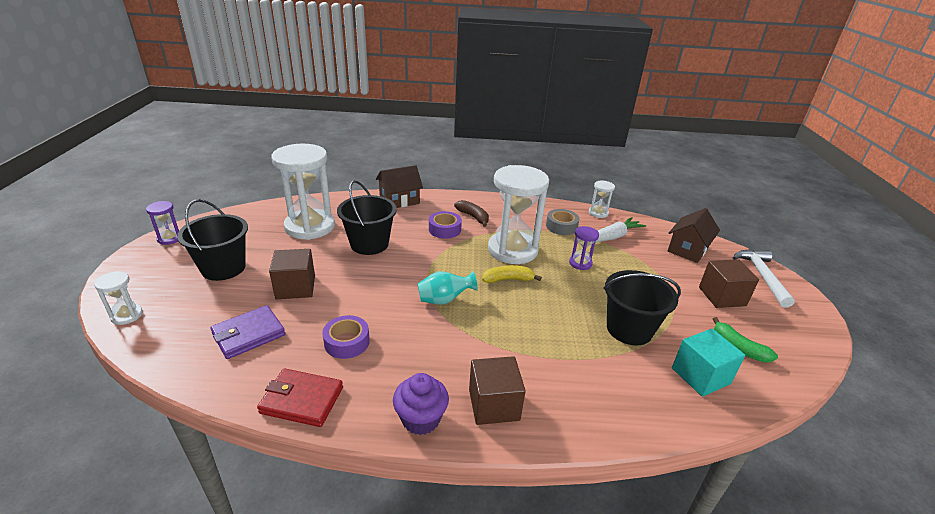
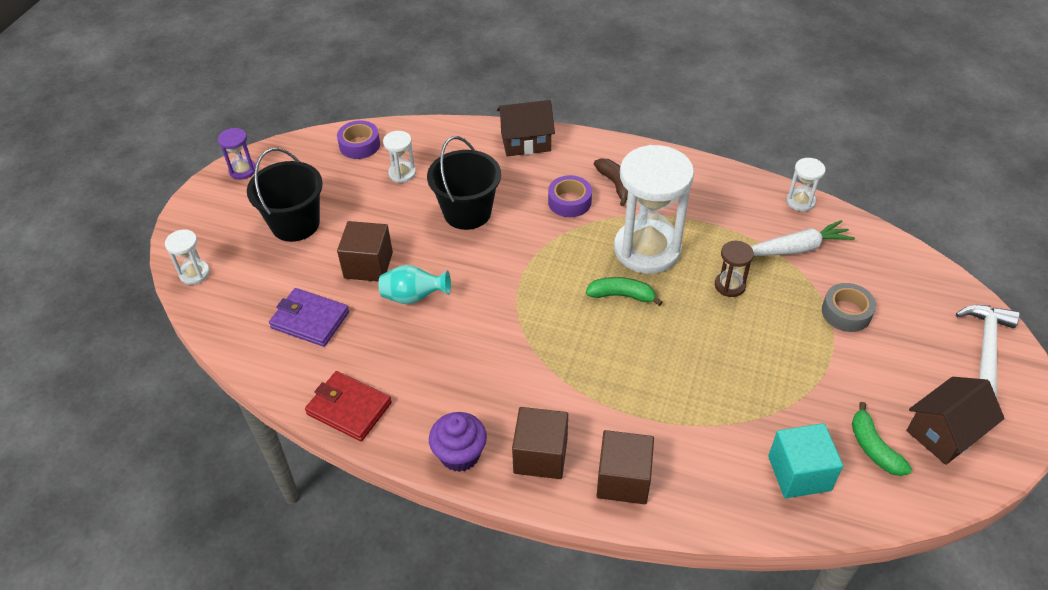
camera: 20 degrees right, 15 degrees up
(249, 334) = (310, 320): purple wallet -> purple wallet turned 45 degrees clockwise
(310, 226) = (402, 173): white hourglass -> white hourglass, size x0.44
(347, 342) = (408, 349): purple tape -> purple tape (359, 145)
(444, 300) = (532, 312): turquoise vase -> turquoise vase (413, 297)
(508, 279) = (622, 295): yellow banana -> green banana
(561, 226) = (733, 219): grey tape -> grey tape (846, 312)
(580, 263) = (729, 285): purple hourglass -> brown hourglass
(629, 329) = (744, 395): black bucket -> none
(688, 249) = (901, 286): brown house -> brown house (944, 432)
(722, 296) = (901, 371): brown cube -> brown cube (623, 479)

